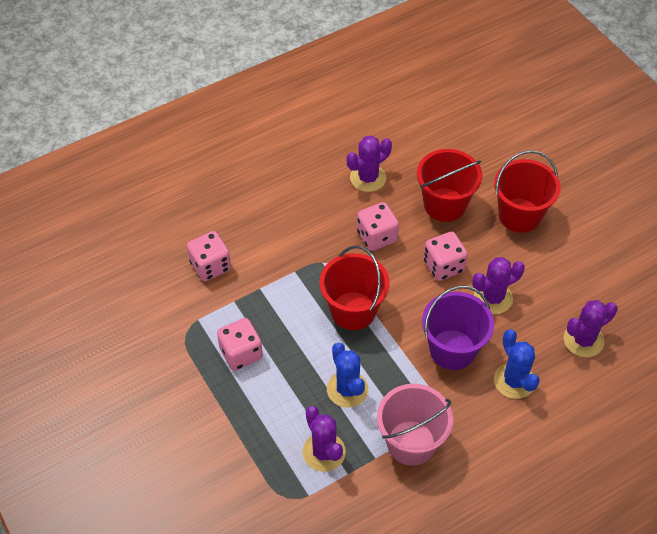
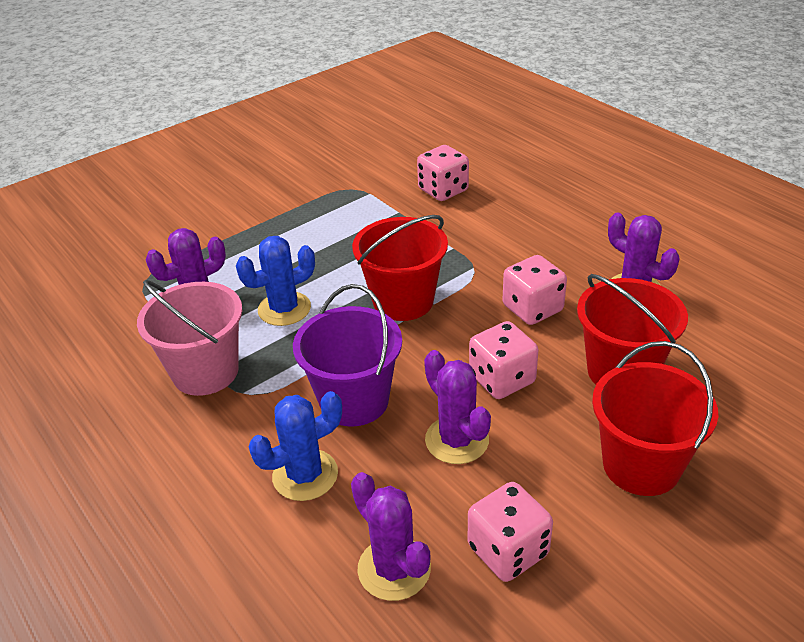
camera: 85 degrees right, 15 degrees down
(241, 353) = (329, 226): pink dice -> pink dice (508, 550)

